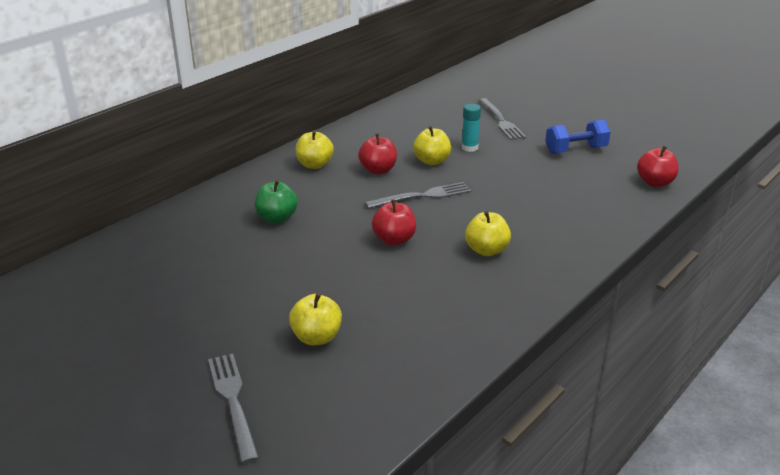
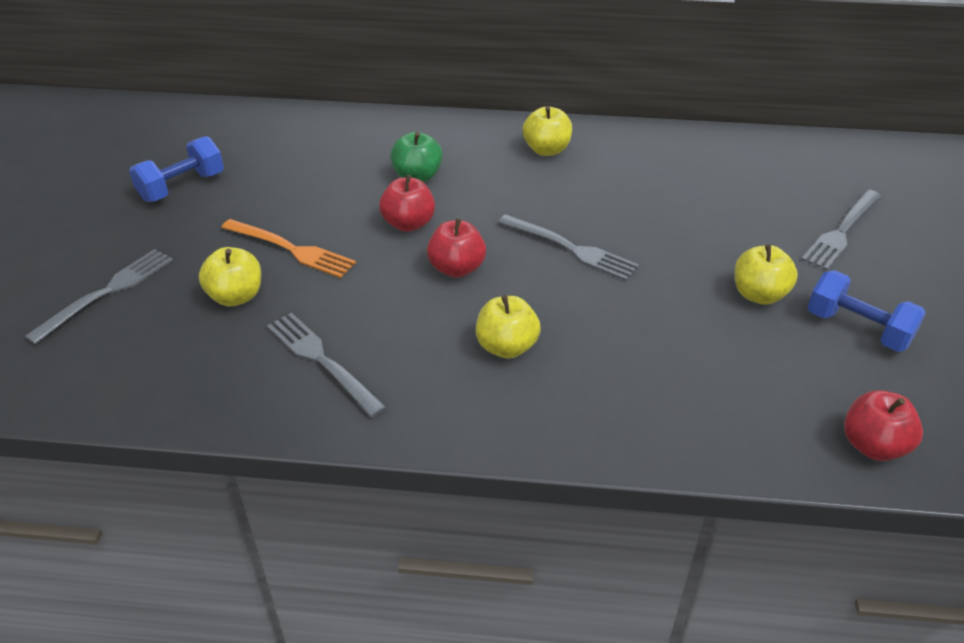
camera: 55 degrees right, 10 degrees up
(137, 322) = (182, 187): none -> blue dumbbell
(292, 295) = (292, 249): none -> orange fork
(378, 170) = (589, 194): red apple -> red apple (408, 224)
(427, 322) = (321, 360): none -> grey fork
(432, 161) = (659, 221): yellow apple -> yellow apple (759, 295)
(469, 148) = (732, 235): turquoise glue stick -> none

